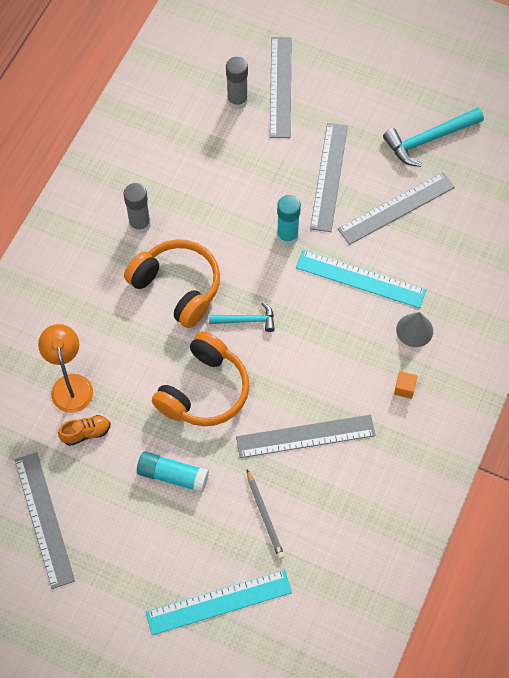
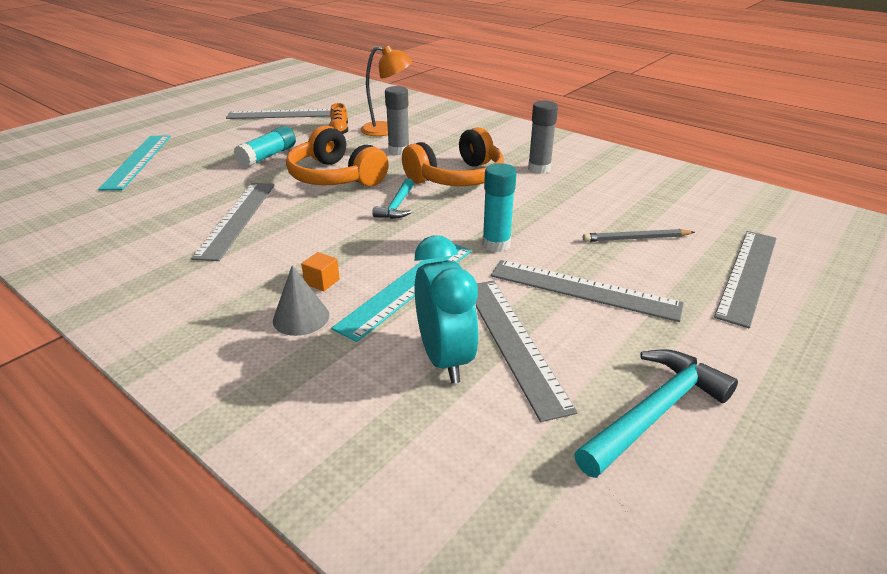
camera: 105 degrees right, 30 degrees down
(237, 101) = (714, 239): grey glue stick -> grey glue stick (399, 151)
(264, 516) = (183, 188): grey pencil -> grey pencil (636, 238)
(280, 87) = (747, 275): grey ruler -> grey ruler turned 75 degrees counterclockwise
(404, 388) = (227, 292): orange cube -> orange cube (322, 282)
(423, 240) = (444, 358): none -> turquoise clock
(429, 140) = (654, 412): turquoise hammer -> turquoise hammer turned 60 degrees clockwise

